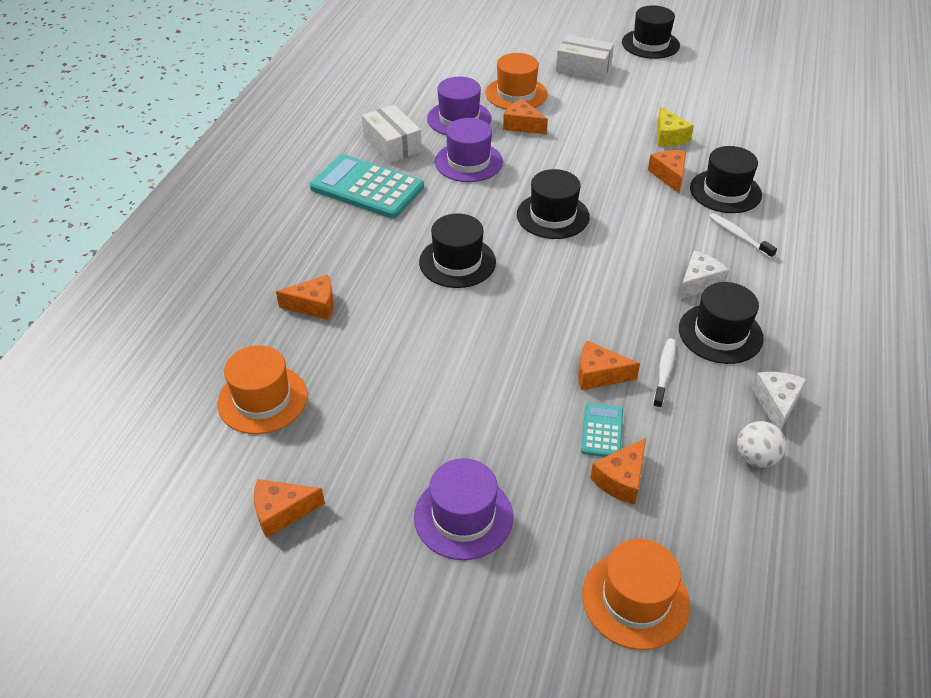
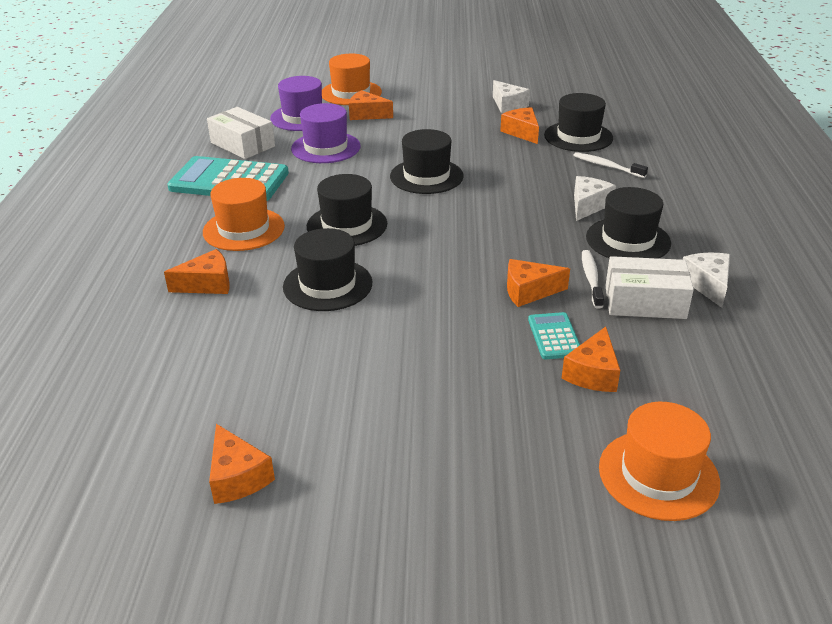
camera: 15 degrees left, 10 degrees down
(262, 399) = (177, 376): orange hat -> orange hat (244, 229)
(282, 512) = (237, 477): orange cheese -> orange cheese turned 90 degrees counterclockwise
(463, 516) = (445, 439): purple hat -> none
(583, 68) = (406, 68): white box -> white box (645, 302)
(650, 44) = (460, 45): black hat -> black hat (327, 285)
(669, 136) = (508, 105): yellow cheese -> white cheese
(755, 458) = (711, 331): white ball -> none

